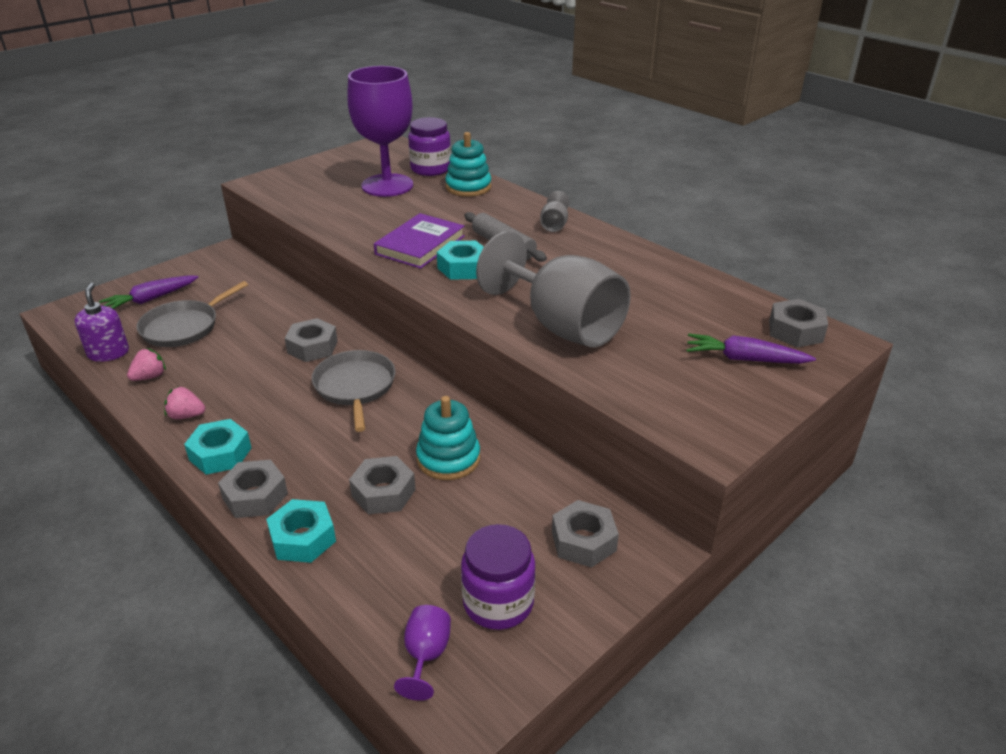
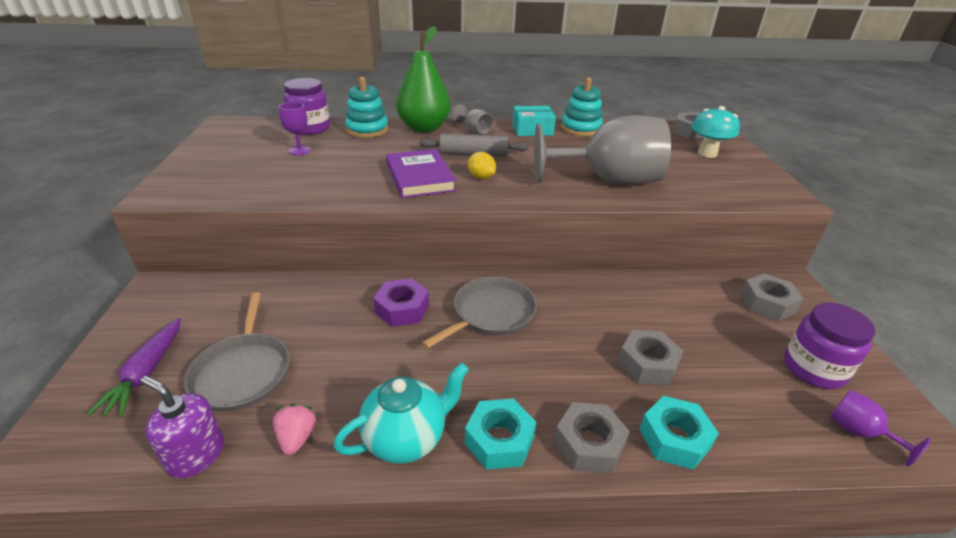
camera: 50 degrees left, 0 degrees up
(186, 416) = (406, 438): pink strawberry -> turquoise teapot
(312, 347) = (402, 309): grey nut -> purple nut
(355, 387) = (490, 313): grey pan -> grey pan turned 105 degrees clockwise
(387, 185) = (300, 150): purple goblet -> purple goblet, size x0.41
(448, 459) = (632, 314): turquoise stacking toy -> turquoise stacking toy (581, 128)
(463, 268) = (481, 177): turquoise nut -> yellow lemon
(516, 204) = (424, 128): none -> green pear
(611, 248) = (532, 130): none -> turquoise box
(744, 359) = (707, 153): purple carrot -> turquoise mushroom

